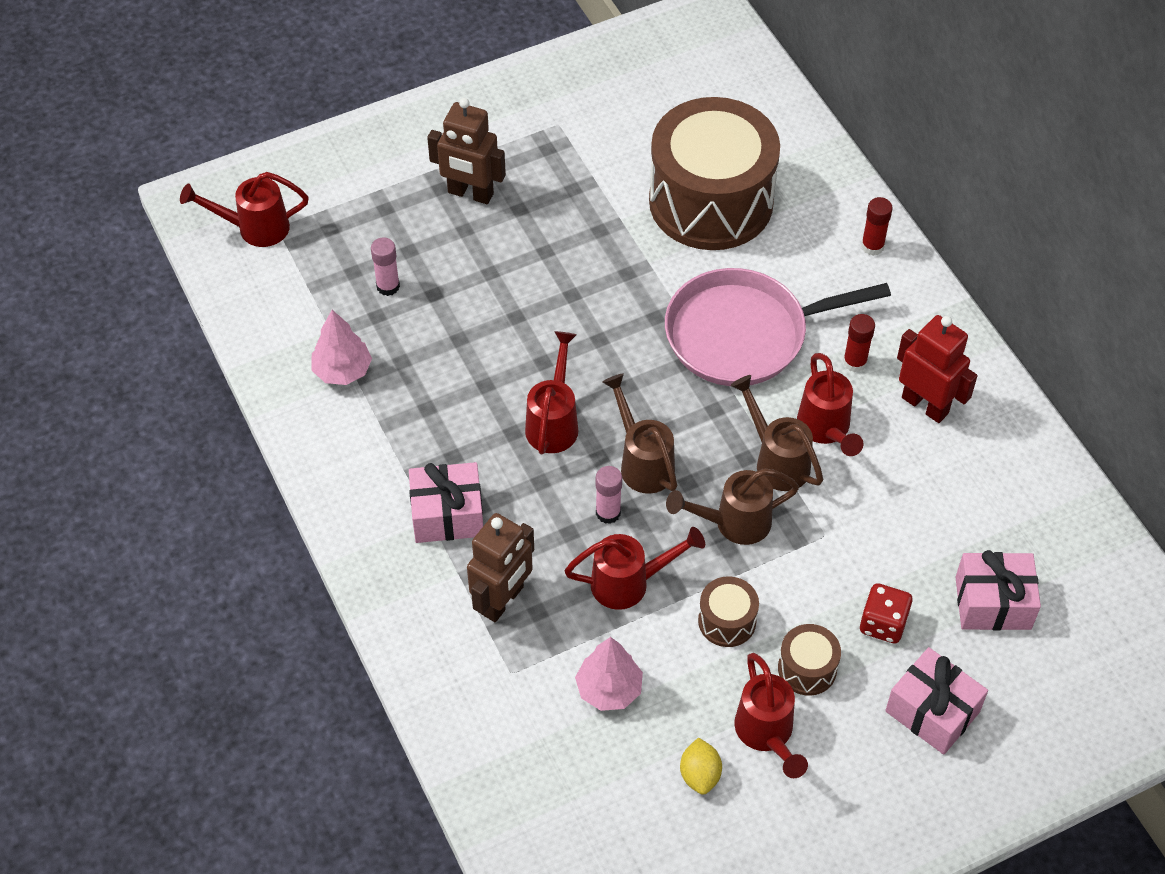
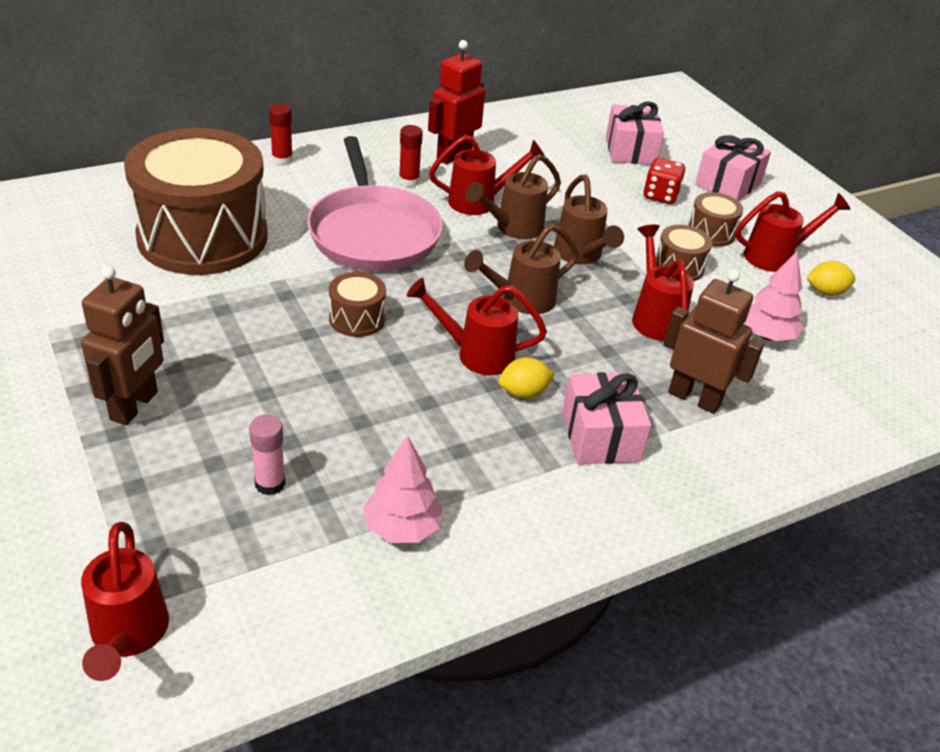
camera: 95 degrees left, 15 degrees down
(502, 458) = (523, 393): none -> yellow lemon
(597, 329) = (357, 319): none -> brown drum
(608, 513) = (581, 325): pink glue stick -> none

